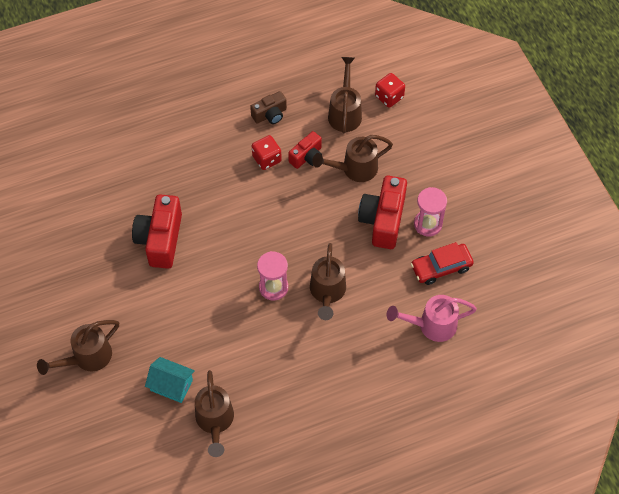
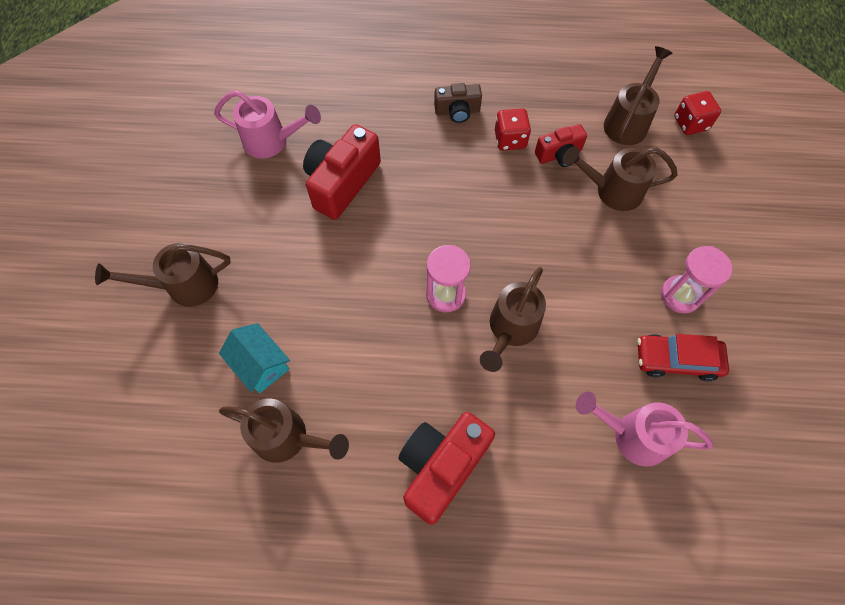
camera: 25 degrees right, 5 degrees up
(90, 229) = (272, 141): none -> pink watering can
(215, 421) = (287, 437): brown watering can -> brown watering can turned 90 degrees counterclockwise
(270, 115) = (537, 93): brown camera -> brown camera (457, 111)
(383, 220) = (622, 267): red camera -> red camera (441, 467)

